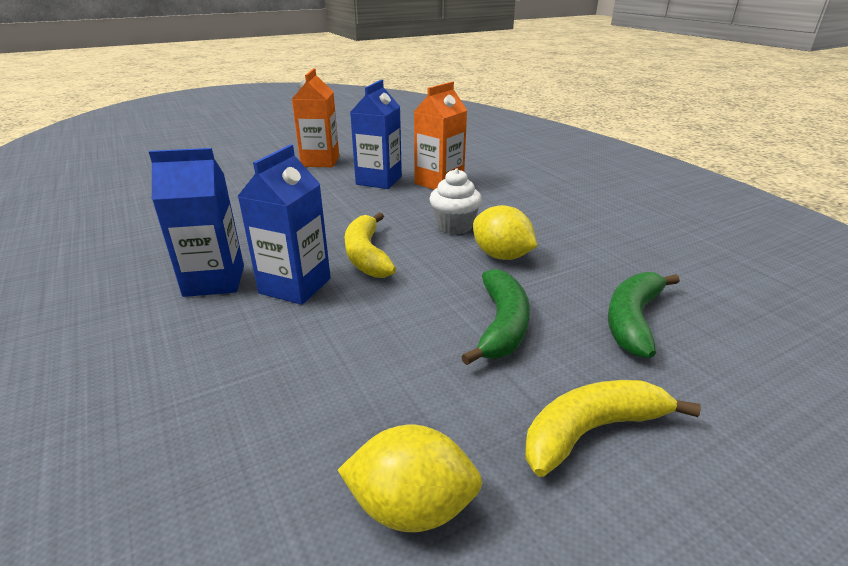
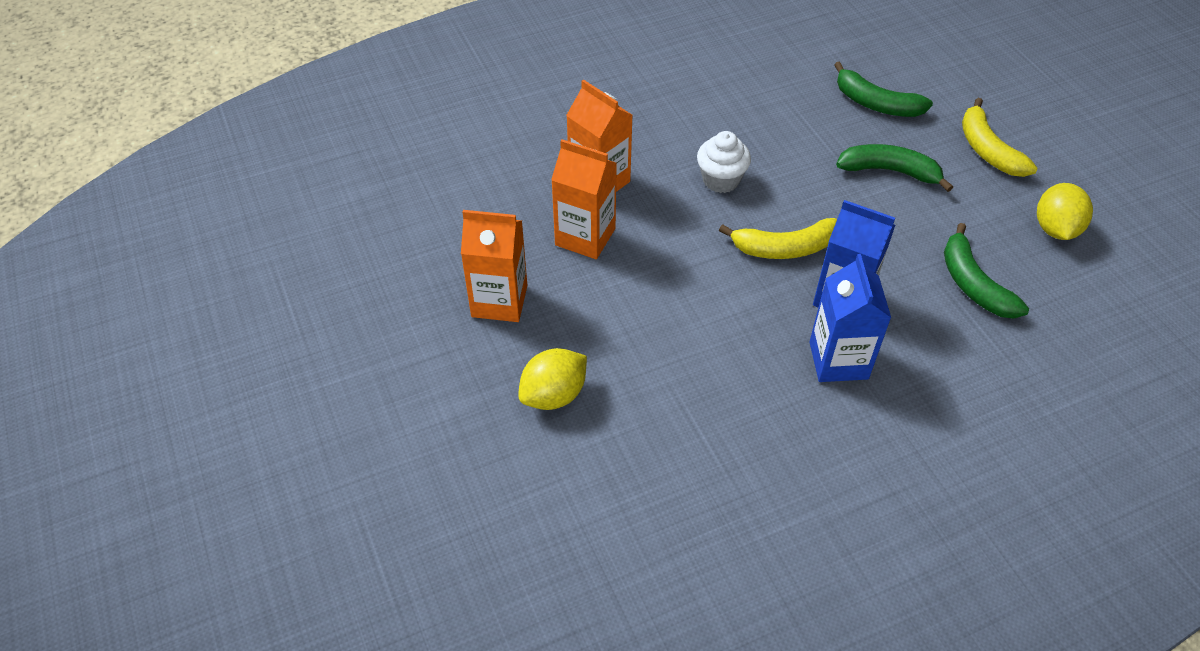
camera: 85 degrees left, 20 degrees up
(296, 386) = (973, 284): none -> green banana
(379, 180) = (585, 237): blue carton -> orange carton
(501, 256) = (783, 155): yellow lemon -> yellow lemon (554, 395)

